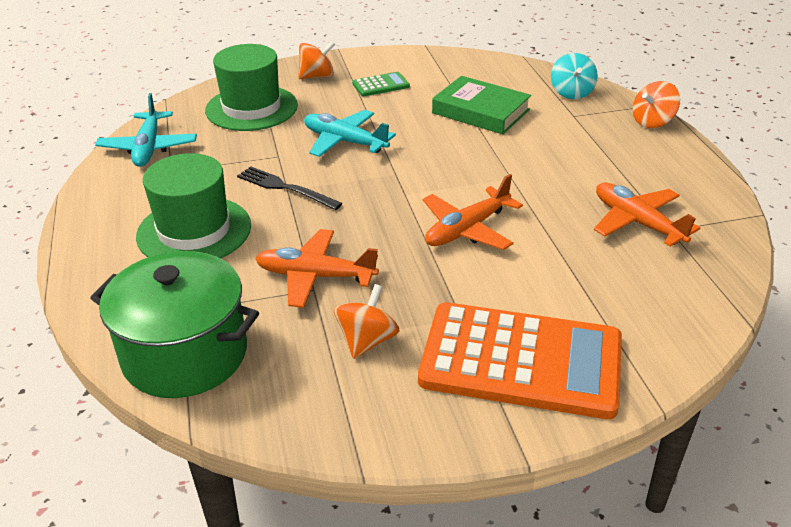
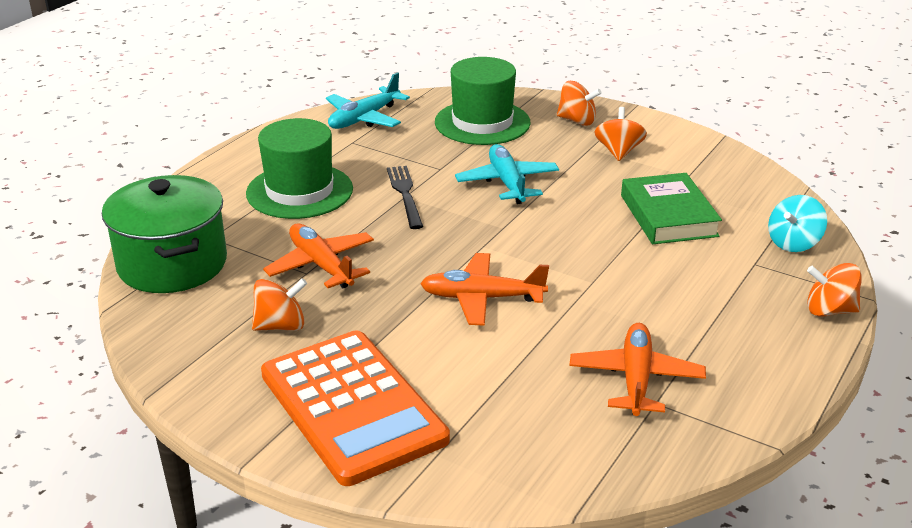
camera: 45 degrees right, 5 degrees down
(380, 85) = (618, 152): green calculator -> orange spinning top

